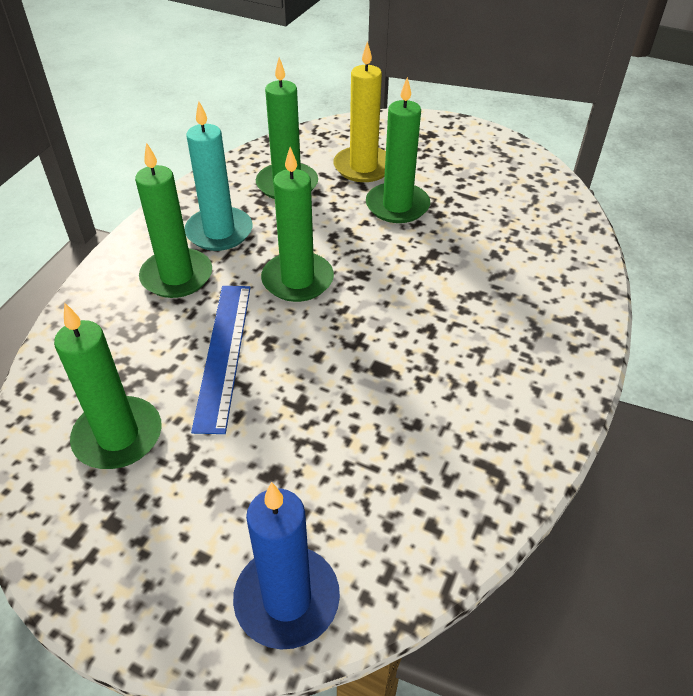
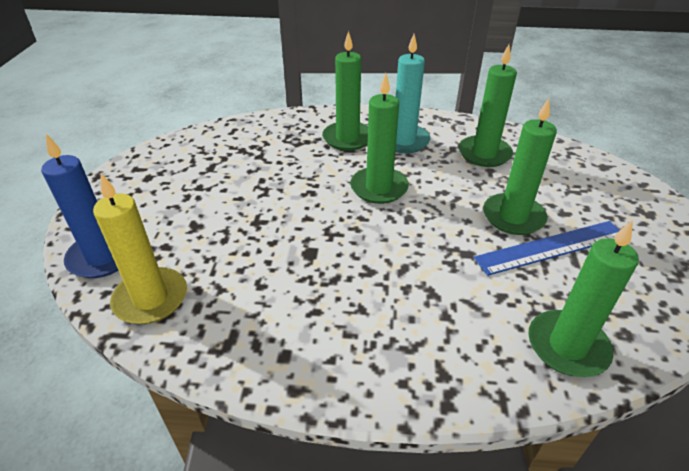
camera: 70 degrees right, 5 degrees down
(118, 436) = (207, 160): green candle -> green candle (567, 346)
(223, 353) = (288, 176): blue ruler -> blue ruler (551, 247)
(363, 167) = (548, 185): yellow candle -> yellow candle (151, 298)

